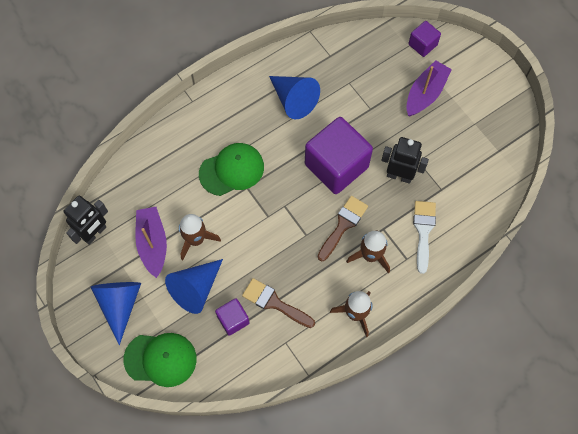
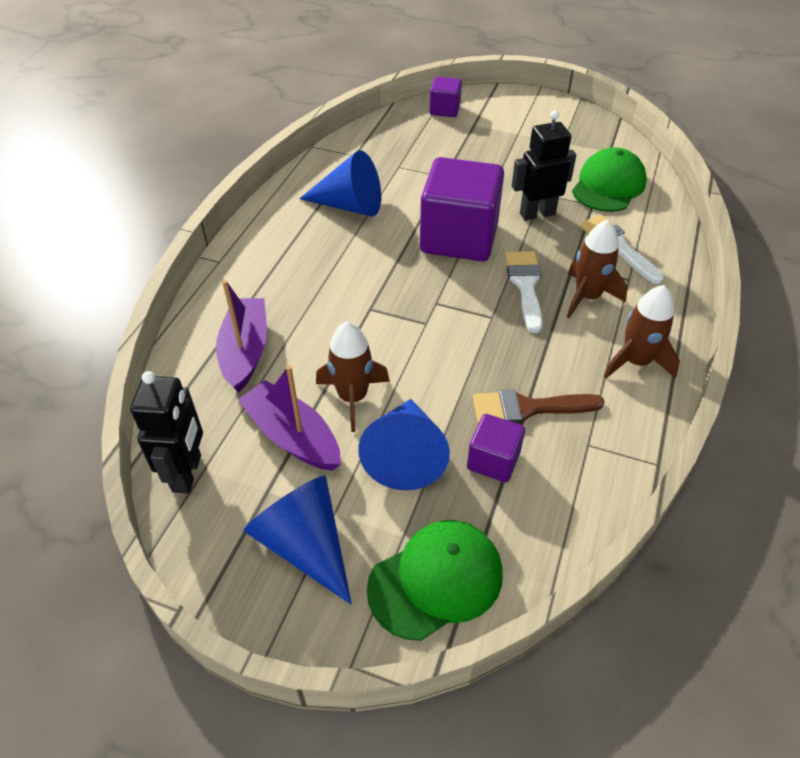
camera: 35 degrees left, 20 degrees down
(232, 170) = (334, 301): green cap -> green cap (608, 186)
(343, 225) = (525, 285): brown brush -> white brush
(425, 93) = (488, 141): purple boat -> purple boat (245, 351)

